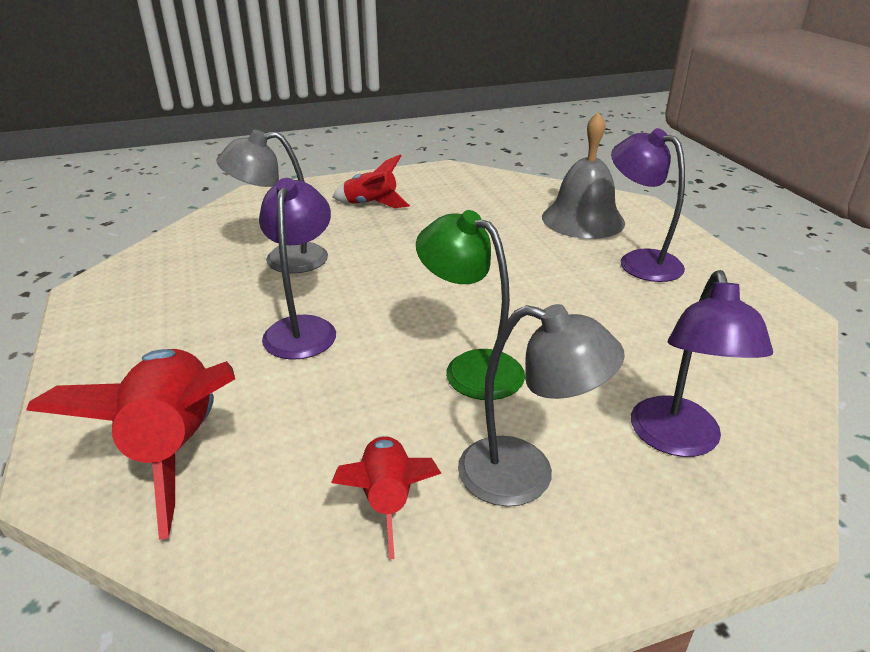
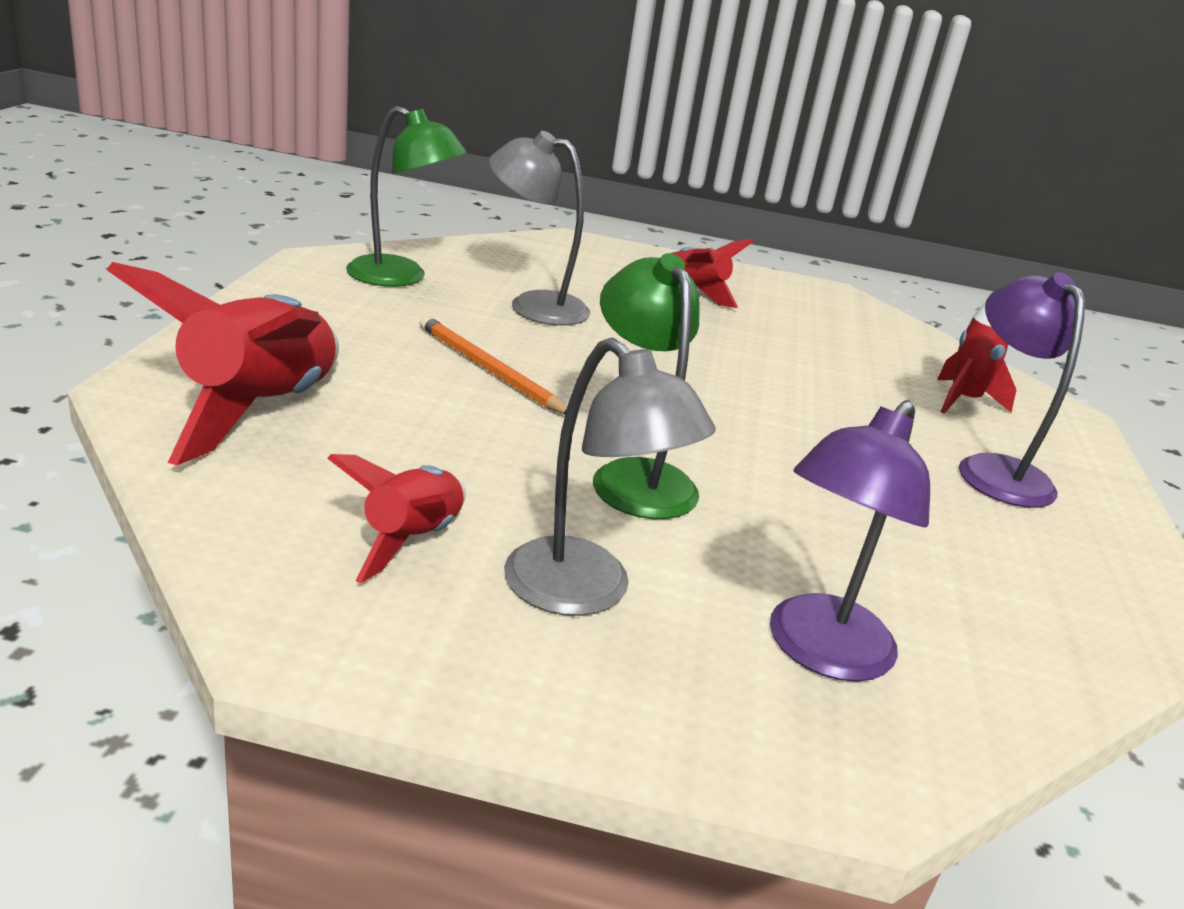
camera: 25 degrees right, 5 degrees down
(168, 277) = (400, 277): none -> green lamp
(303, 328) = (488, 369): purple lamp -> orange pencil
(583, 219) = (963, 401): grey bell -> red rocket

